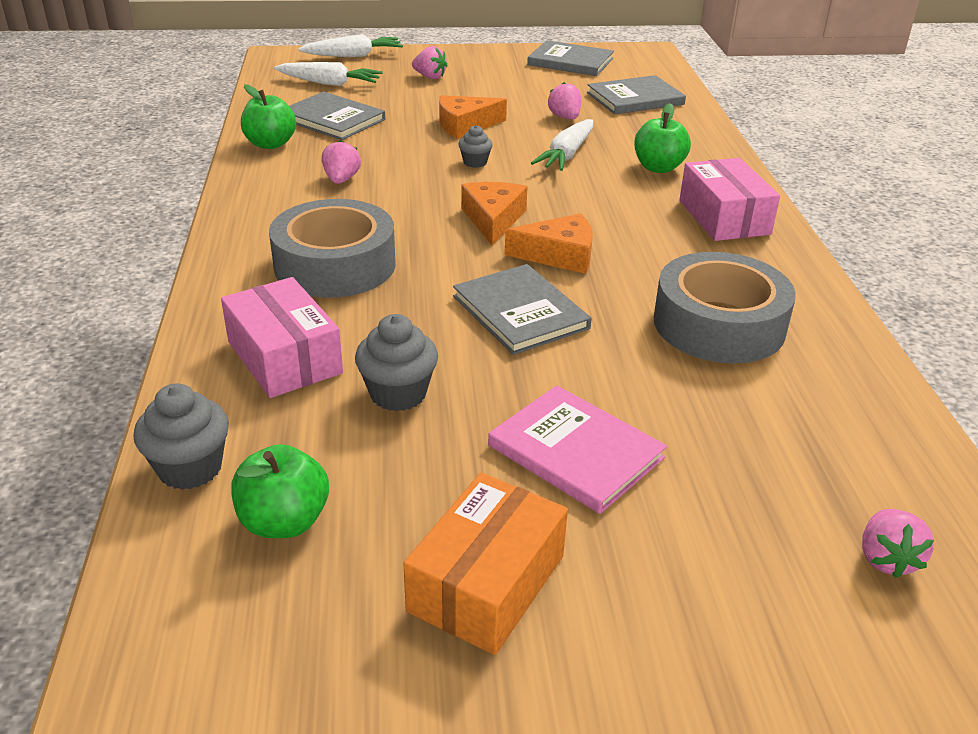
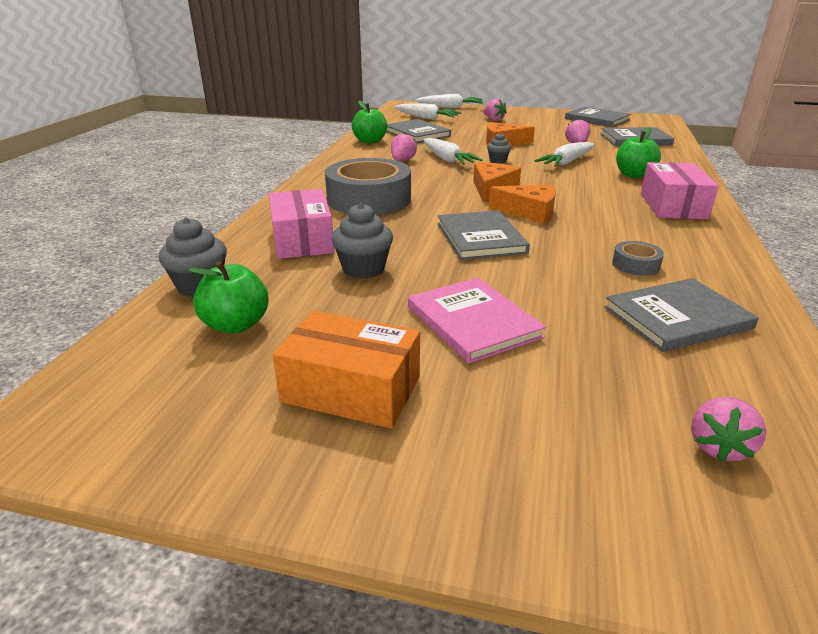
camera: 20 degrees right, 5 degrees down
(404, 169) = (447, 159): none -> white carrot
(487, 583) = (351, 389): orange box -> orange box turned 60 degrees clockwise
(719, 324) = (635, 265): grey tape -> grey tape, size x0.43
(790, 397) = (677, 317): none -> grey book

